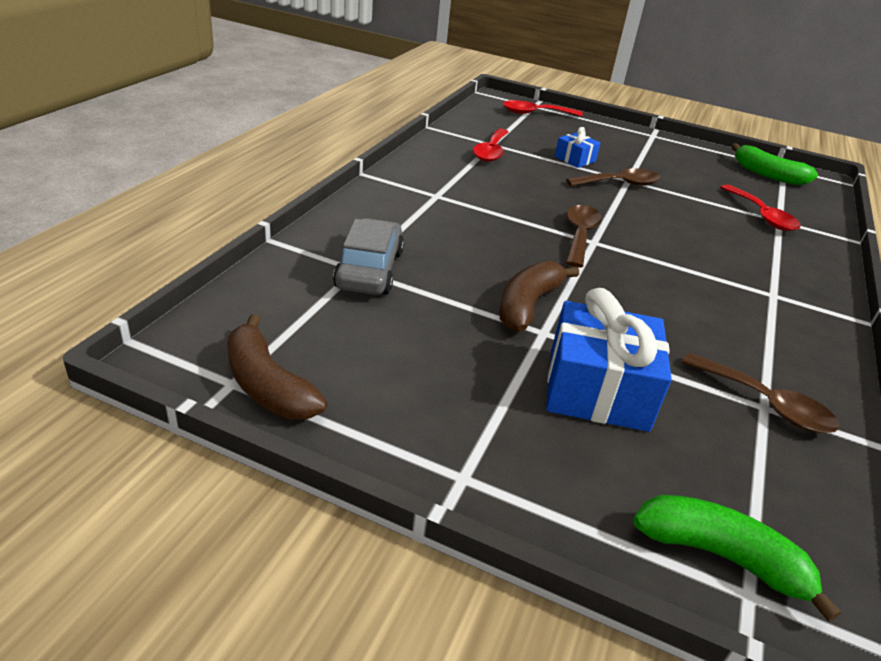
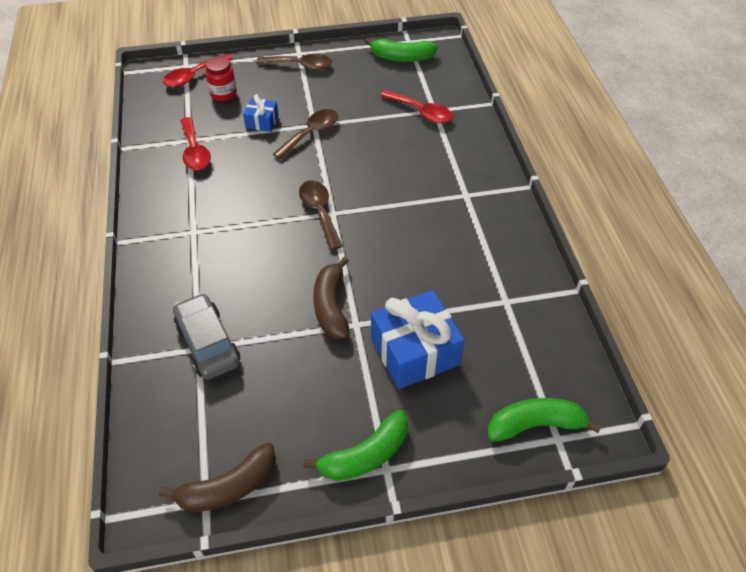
camera: 30 degrees left, 15 degrees up
(267, 385) = (228, 487): brown banana -> brown banana turned 45 degrees counterclockwise
(448, 448) = (365, 455): none -> green banana
(553, 131) = (223, 94): none -> red jar
(765, 404) = (506, 299): brown spoon -> brown spoon (300, 66)

